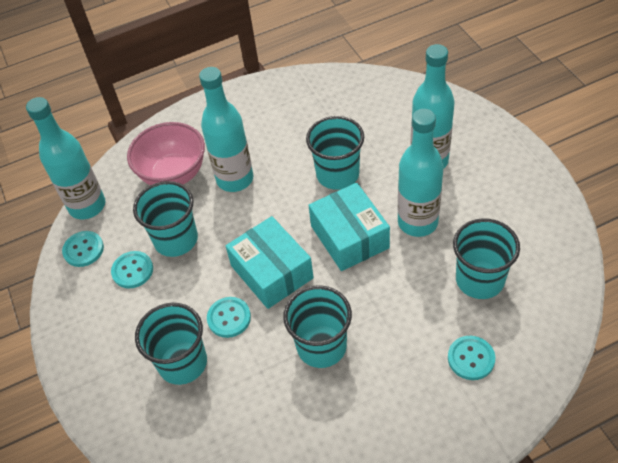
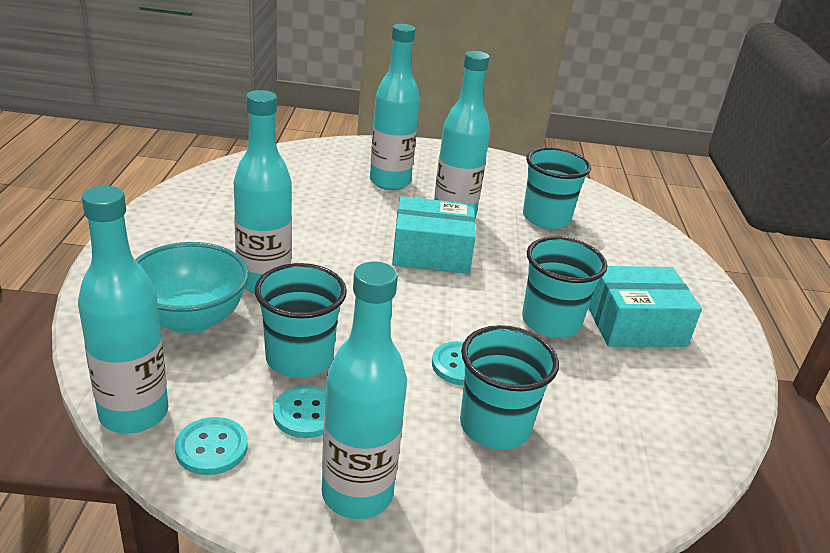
camera: 70 degrees left, 20 degrees down
(88, 326) = (357, 494): none -> turquoise bottle
(173, 174) = (191, 319): pink bowl -> turquoise bowl
(272, 272) = (426, 312): turquoise box -> turquoise box (635, 324)
(337, 174) = (344, 226): turquoise cup -> none
(471, 358) = (624, 256): turquoise button -> none

